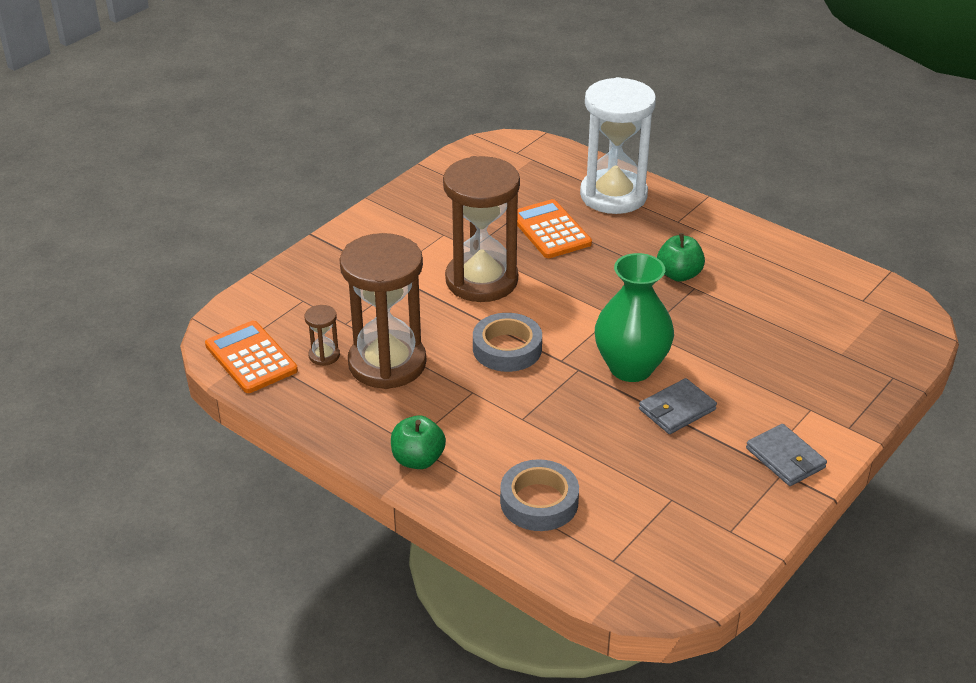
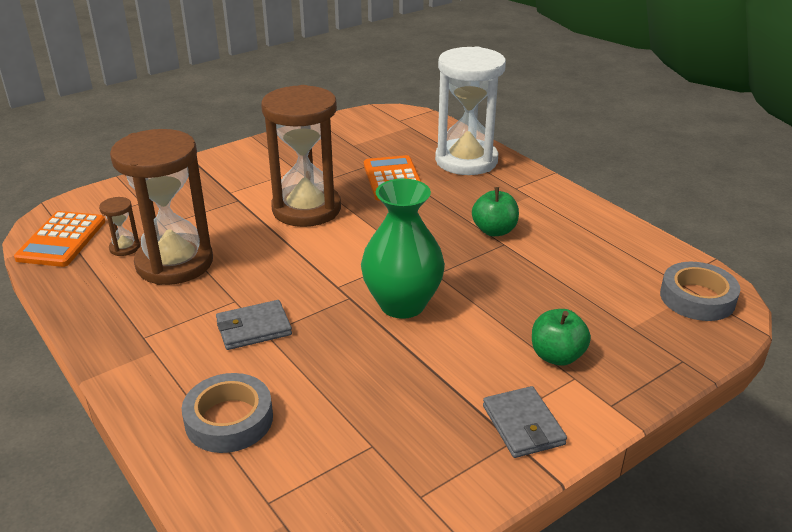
camera: 15 degrees right, 5 degrees down
(251, 358) = (61, 240): orange calculator -> orange calculator turned 150 degrees counterclockwise
(418, 459) = (139, 354): green apple -> green apple (557, 356)
(507, 348) = (292, 268): grey tape -> grey tape (697, 298)
(677, 409) = (428, 352): grey wallet -> grey wallet (253, 328)

